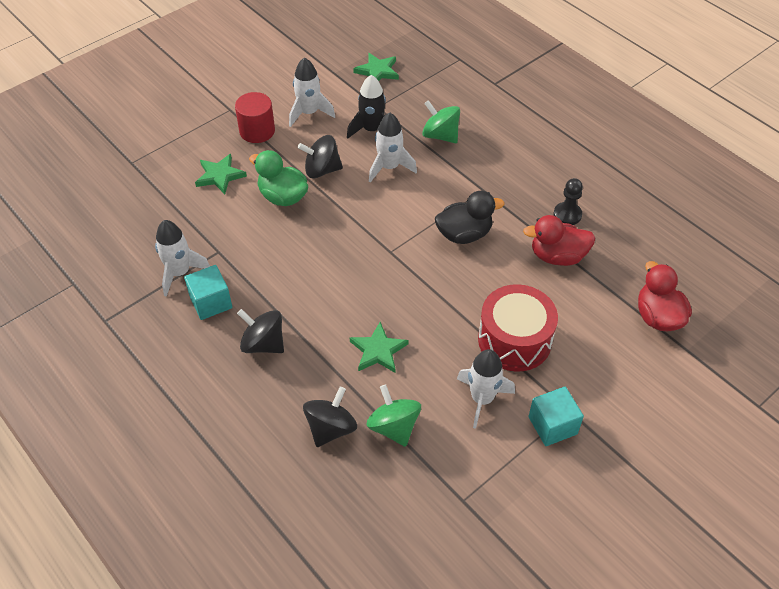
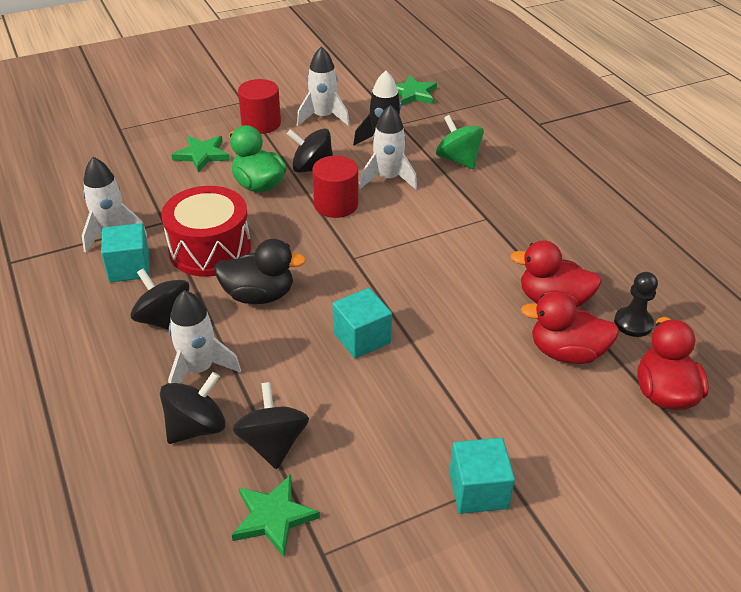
camera: 15 degrees right, 10 degrees down
(356, 203) = (336, 204): none -> red cylinder
(378, 350) = (292, 355): green star -> green star (273, 517)
(394, 427) = (273, 443): green spinning top -> black spinning top
(425, 323) = (361, 338): none -> turquoise cube
(464, 234) = (447, 257): black duck -> black duck (259, 295)
(482, 399) = (397, 437): white rocket -> white rocket (199, 369)
(514, 340) = (465, 380): red drum -> red drum (210, 249)
(567, 215) = (580, 261): black pawn -> black pawn (633, 323)
(580, 299) = (566, 352): none -> red duck

